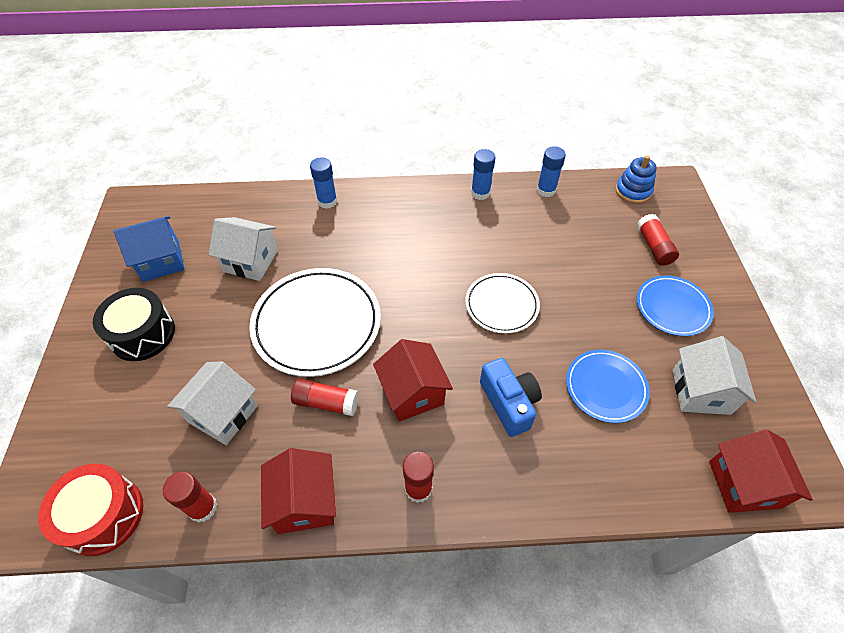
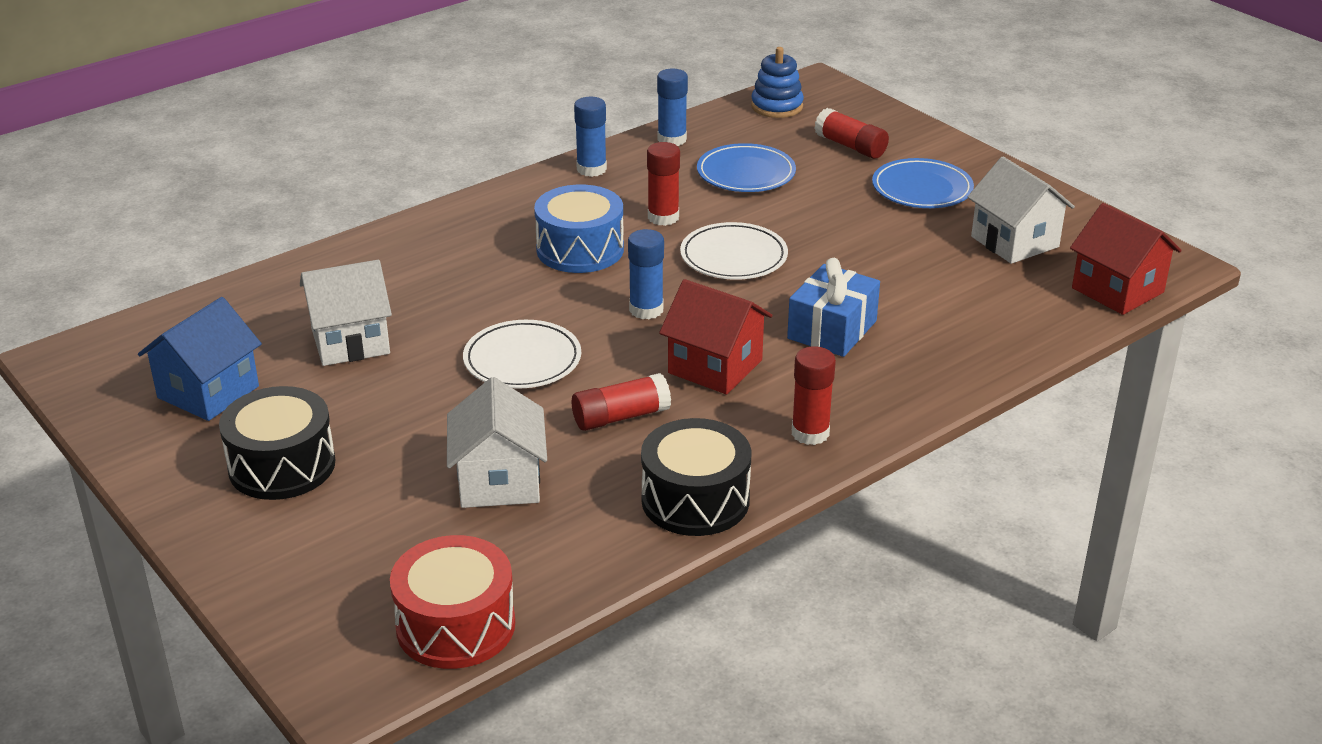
camera: 35 degrees left, 20 degrees down
(203, 508) = (577, 560): red glue stick -> red glue stick (663, 217)
(305, 502) = (695, 500): red house -> black drum
(317, 324) = (522, 360): white plate -> white plate, size x0.59
(327, 201) = (387, 247): blue glue stick -> blue glue stick (646, 310)
(420, 253) = (580, 249): none -> blue drum
(509, 403) = (832, 330): blue camera -> blue gift
(605, 387) = (919, 276): blue plate -> blue plate (746, 173)

